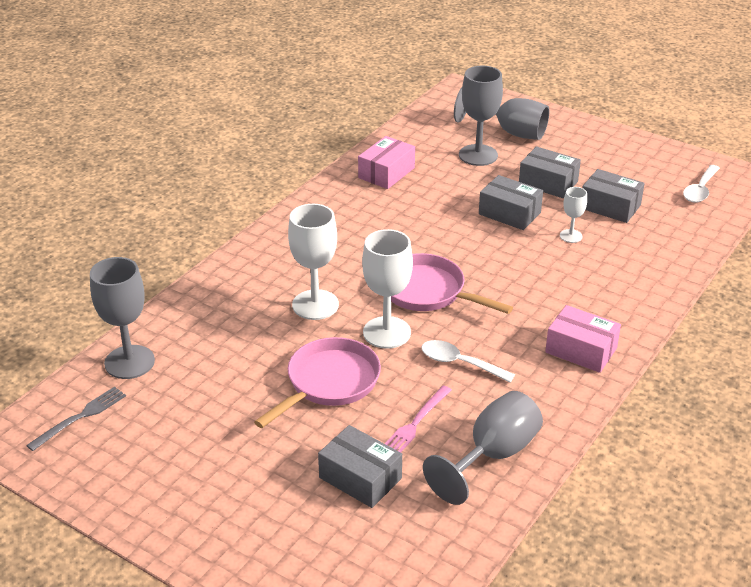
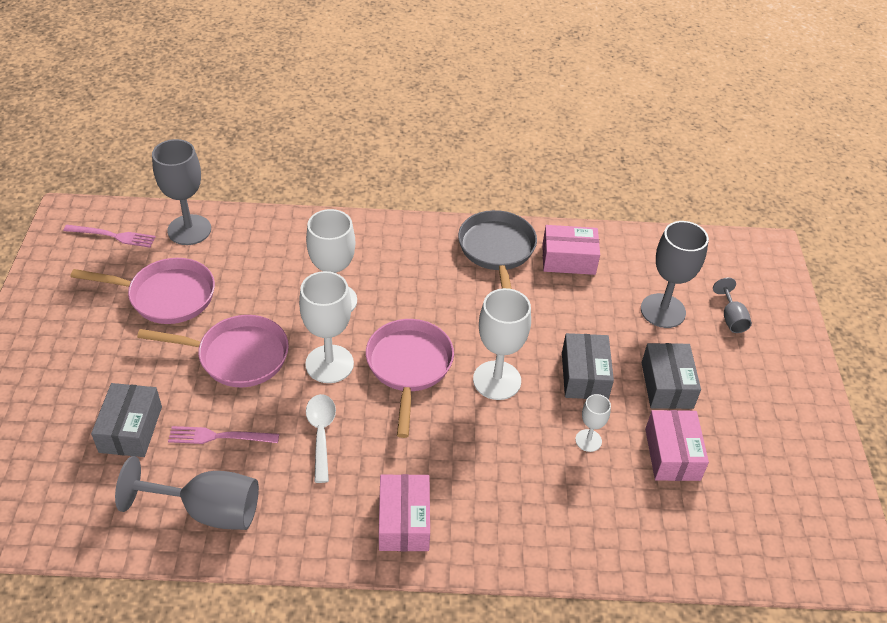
camera: 55 degrees right, 10 degrees up
(80, 417) = (112, 236): grey fork -> pink fork
(207, 404) = (166, 296): none -> pink pan
(343, 201) = (497, 251): none -> grey pan
(479, 254) = (497, 380): none -> white goblet
(510, 132) = (731, 318): grey goblet -> grey goblet, size x0.52
(610, 206) = (672, 454): grey box -> pink box
(700, 190) = (784, 528): white spoon -> none

